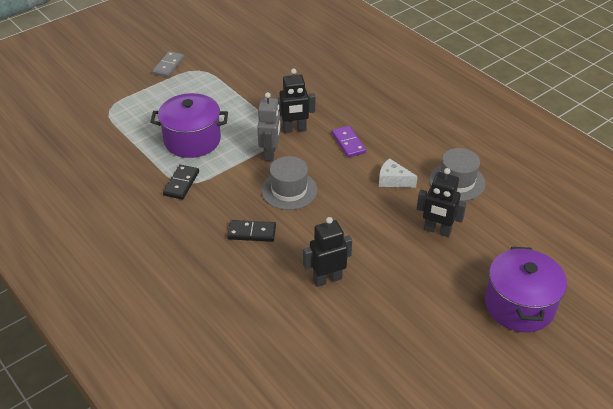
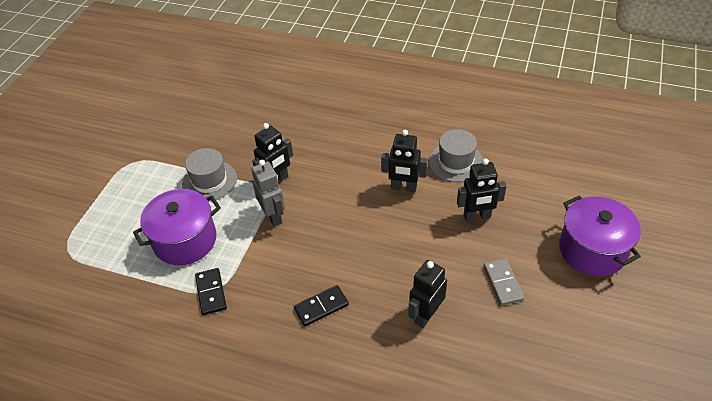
camera: 30 degrees left, 5 degrees up
(168, 66) = (95, 172): grey domino -> grey domino (502, 283)
(289, 190) = (321, 245): grey hat -> grey hat (209, 181)
(348, 143) = (336, 170): purple domino -> none
(393, 180) = (403, 187): white cheese -> black robot

